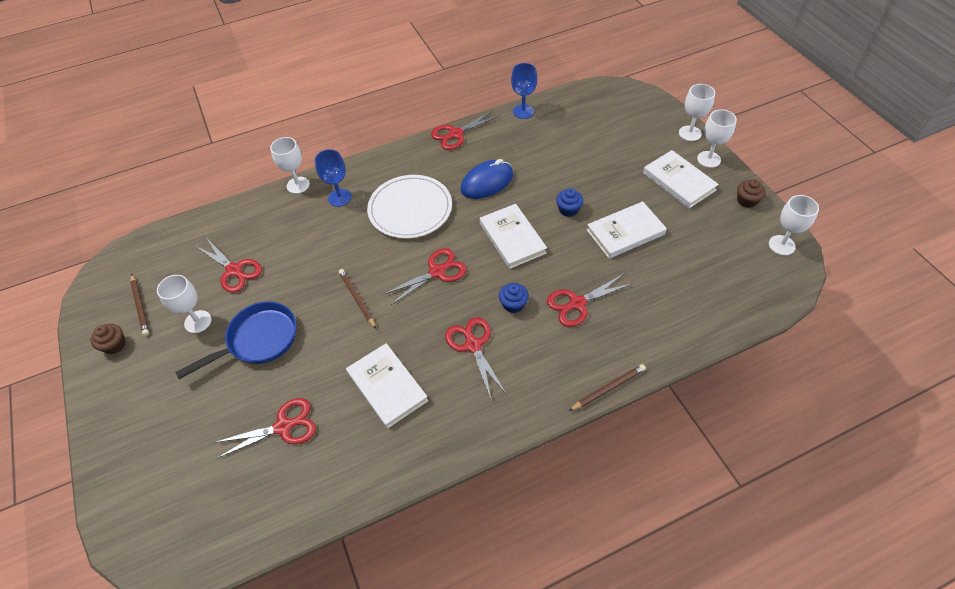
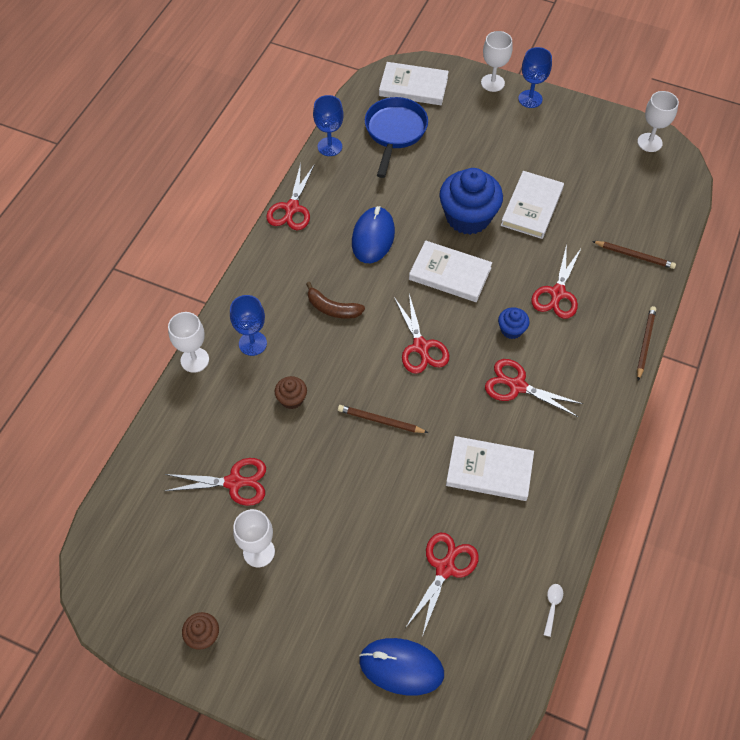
camera: 45 degrees left, 5 degrees up
(140, 306) = (181, 584): brown pencil -> brown pencil (634, 256)
(183, 466) = (401, 667): none -> blue mouse
(258, 340) = (336, 522): blue pan -> blue pan (394, 132)
(318, 518) = (552, 606): none -> white spoon
(410, 209) = (332, 308): white plate -> brown banana
(437, 271) = (421, 347): red scissors -> red scissors turned 150 degrees clockwise
(568, 210) = (468, 217): blue cupcake -> blue cupcake, size x2.15
(679, 181) = (527, 134): white book -> white book (413, 87)
(708, 159) = (530, 99): white goblet -> blue goblet
(746, 200) = (592, 119): brown cupcake -> brown cupcake (292, 399)

